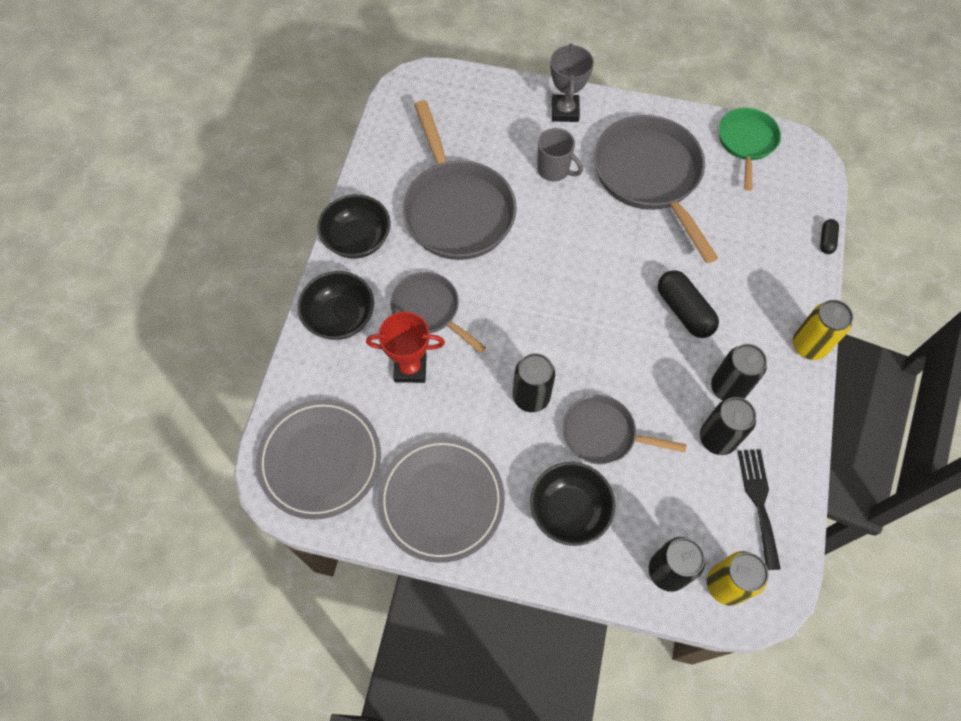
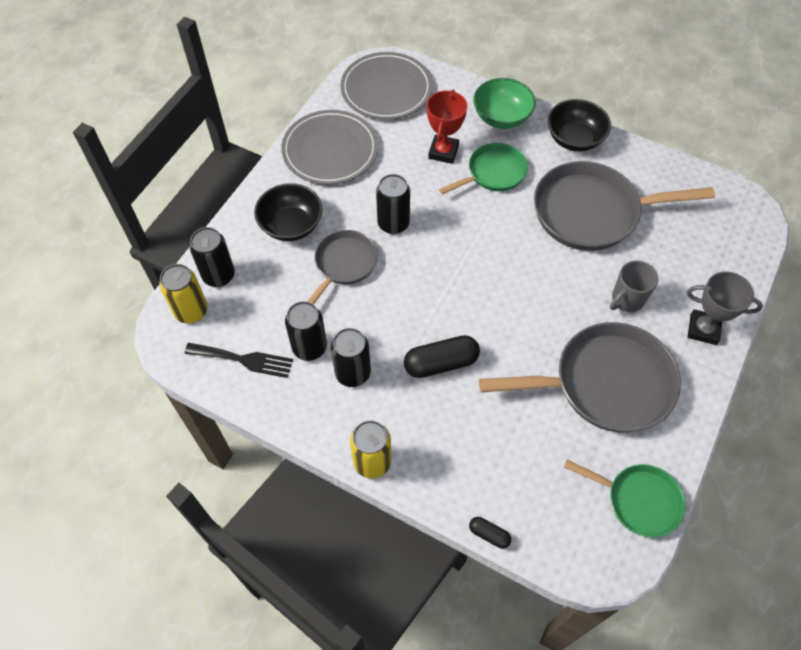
camera: 105 degrees right, 5 degrees down
(340, 317) = (501, 117): black bowl -> green bowl
(429, 310) = (493, 173): grey pan -> green pan

